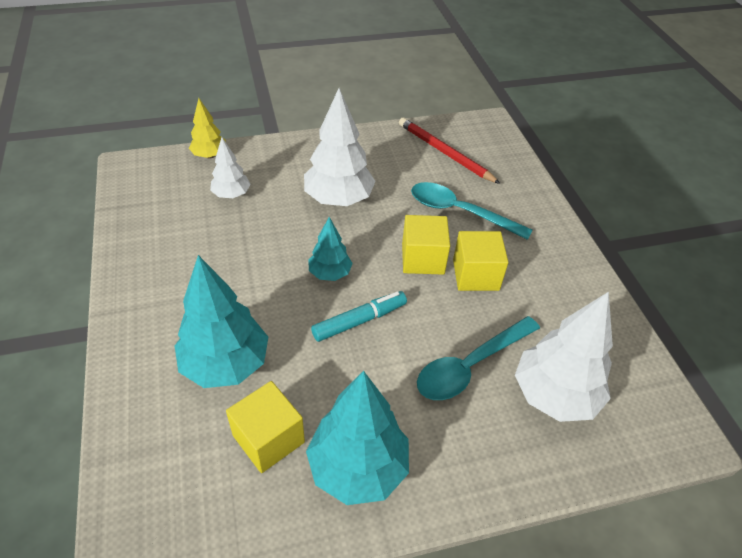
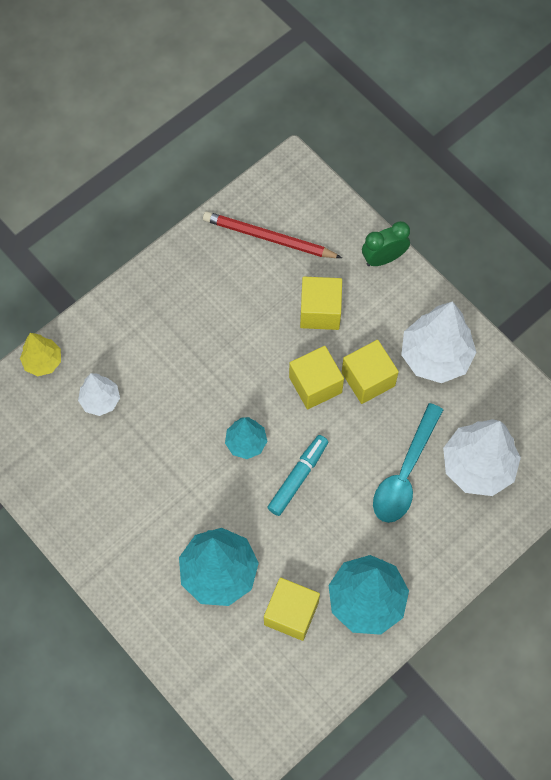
camera: 25 degrees left, 20 degrees up
(338, 199) = (203, 354): white tree -> white tree (435, 357)
(459, 212) = (320, 311): turquoise spoon -> yellow cube
(538, 200) = (383, 258): none -> green clock

